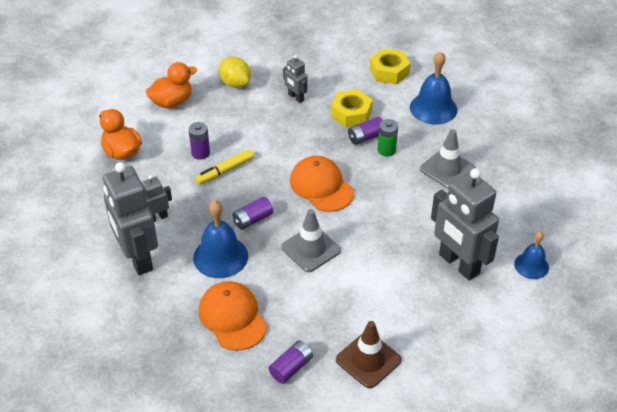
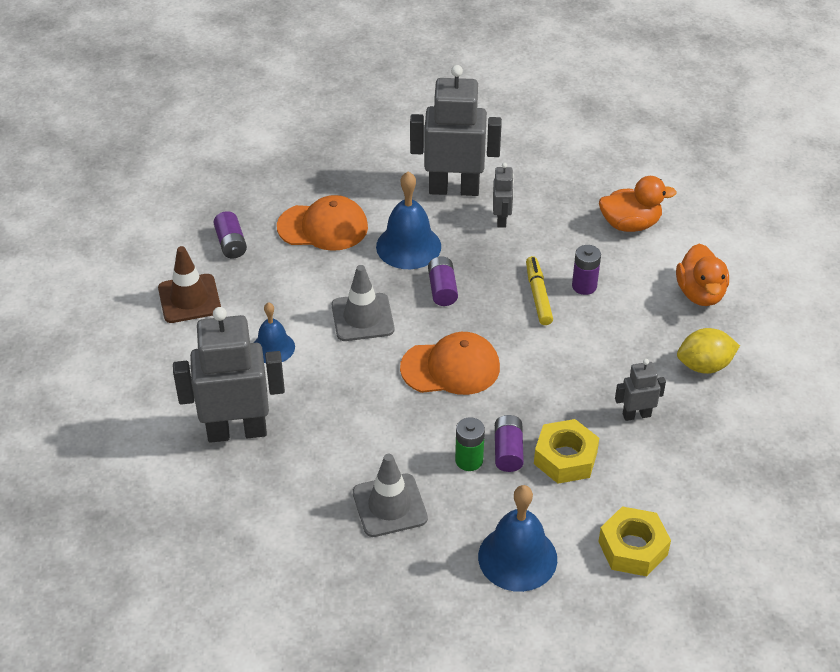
camera: 120 degrees right, 0 degrees up
(531, 265) = (177, 498): blue bell -> blue bell (273, 347)

